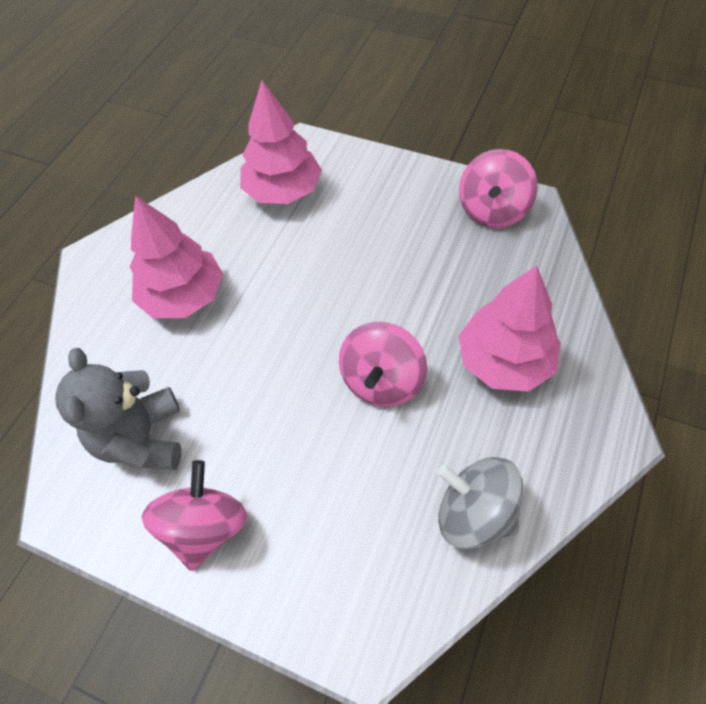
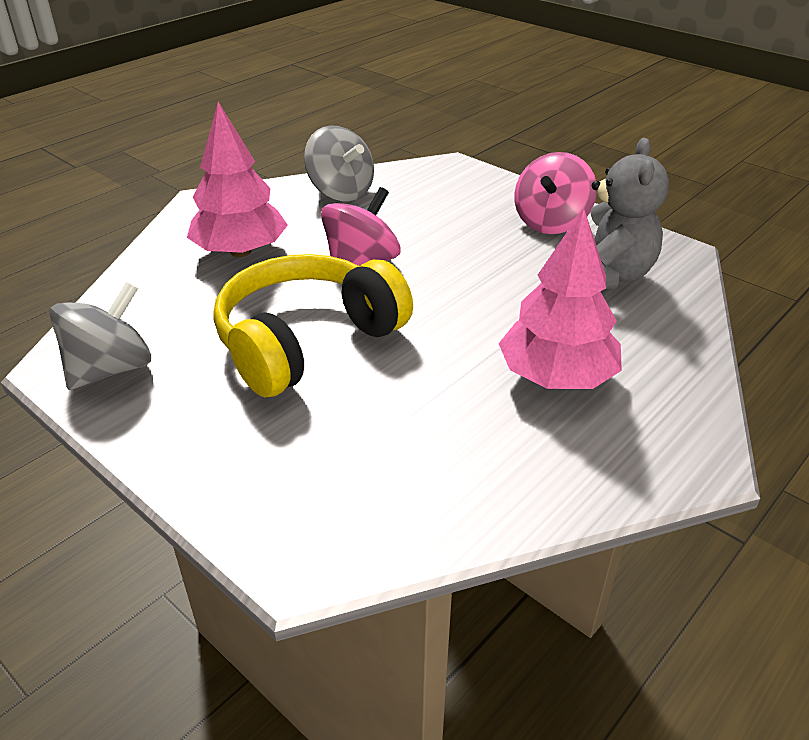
camera: 165 degrees left, 20 degrees down
(283, 191) = (373, 478): pink tree -> none
(376, 274) = (307, 341): none -> yellow headphones
(493, 210) = (111, 369): pink spinning top -> grey spinning top

